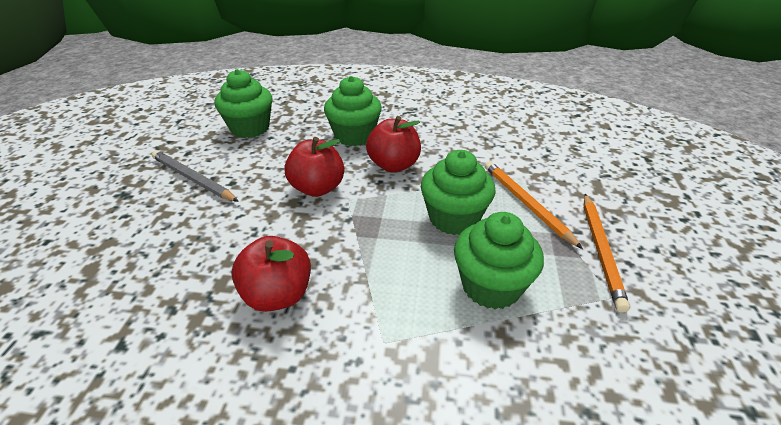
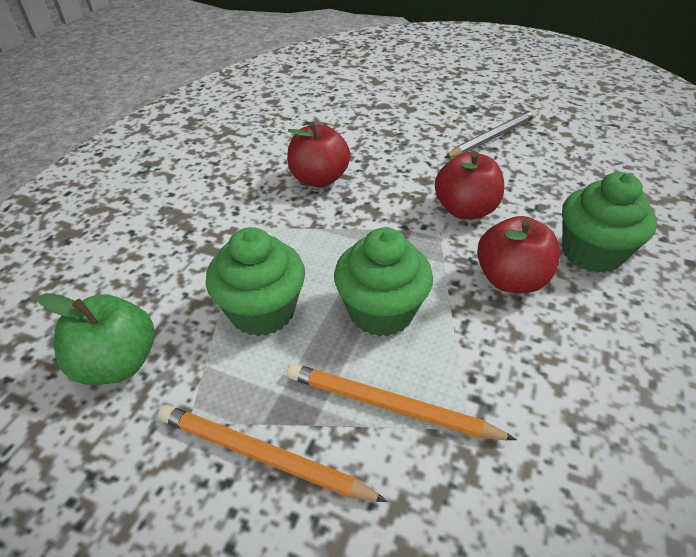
camera: 105 degrees right, 5 degrees up
(250, 128) = (601, 169): green cupcake -> none
(526, 204) = (390, 406): orange pencil -> orange pencil turned 150 degrees counterclockwise
(609, 373) = (118, 363): none -> green apple

